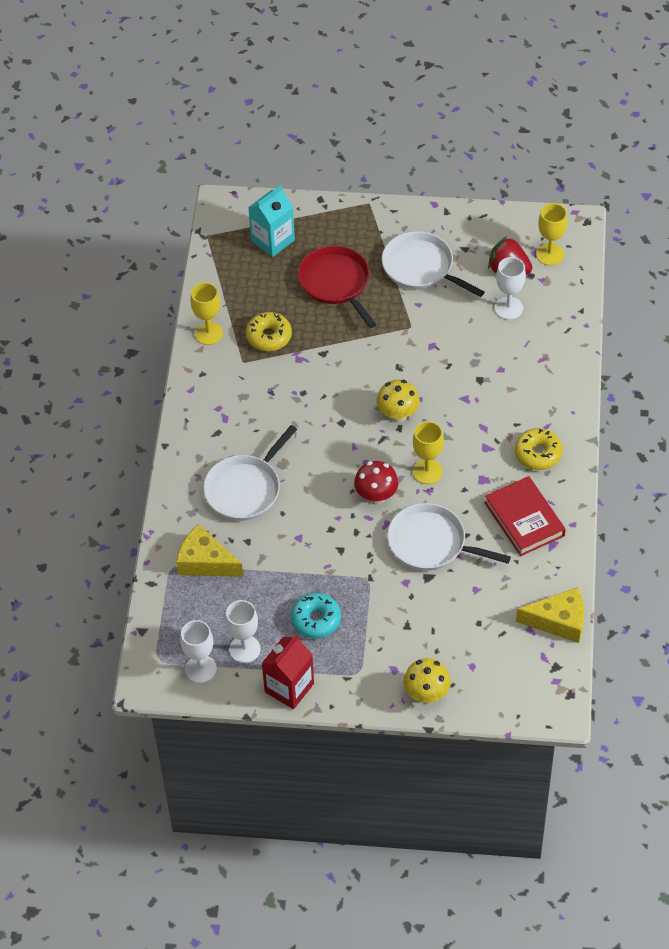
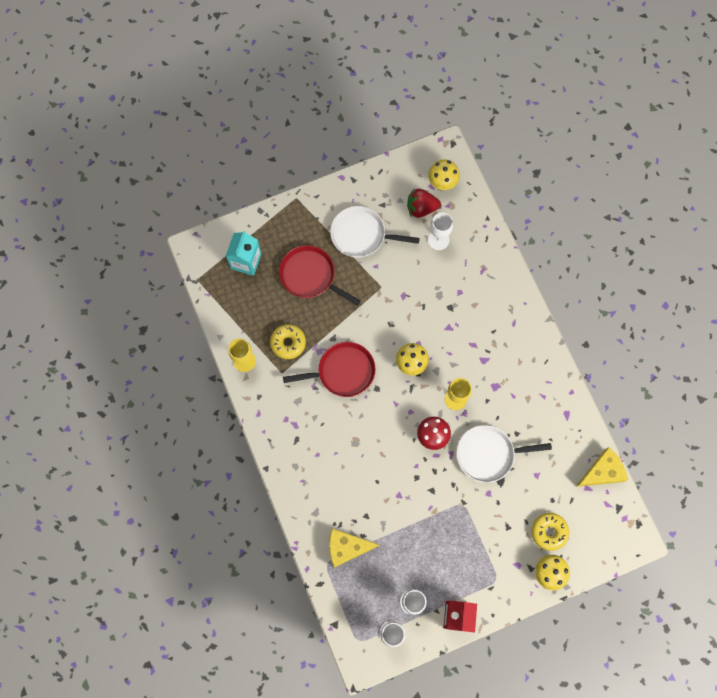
camera: 30 degrees left, 20 degrees up
(245, 489) = (341, 475): white pan -> none
(313, 390) = (343, 371): none -> red pan
(316, 620) = (446, 554): turquoise donut -> none
(524, 519) = (538, 404): red book -> none
(538, 454) = (520, 348): yellow donut -> yellow donut (549, 532)
(550, 254) = (442, 182): yellow goblet -> yellow mushroom

